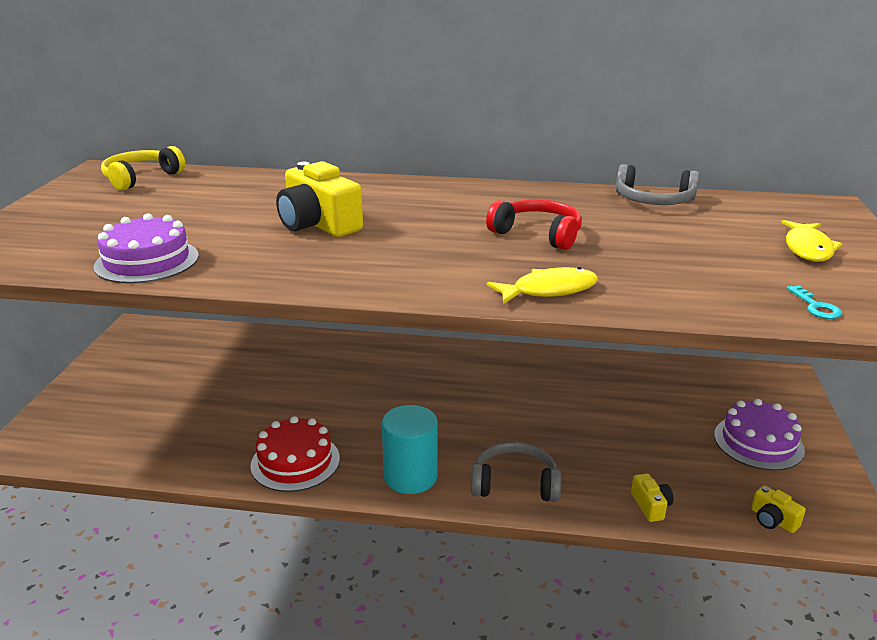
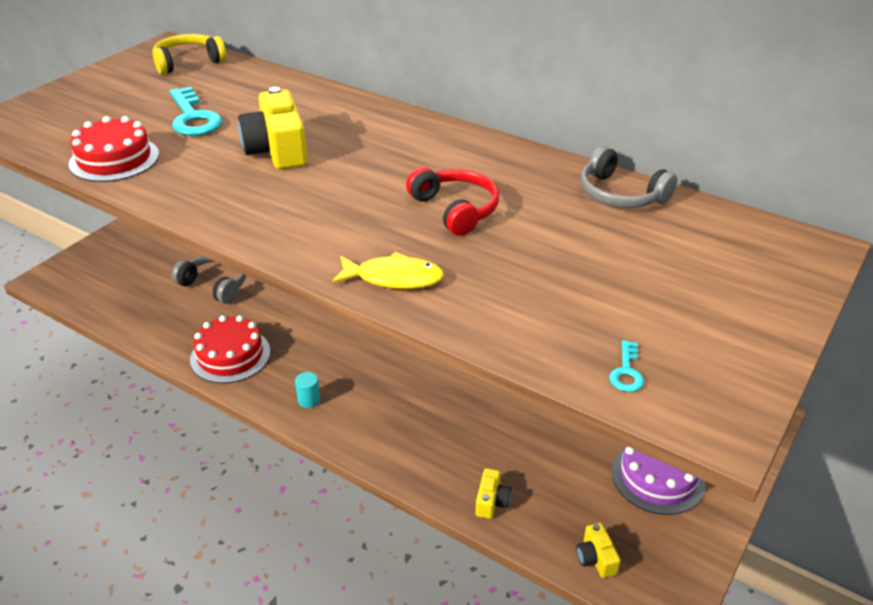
camera: 25 degrees right, 10 degrees up
(147, 261) = (114, 159): purple cake -> red cake
(198, 216) = (193, 118): none -> turquoise key
(410, 476) = (309, 400): turquoise cylinder -> turquoise cylinder, size x0.45
(515, 483) = (389, 437): grey headphones -> grey headphones (215, 284)
(807, 248) = (712, 299): yellow fish -> none

